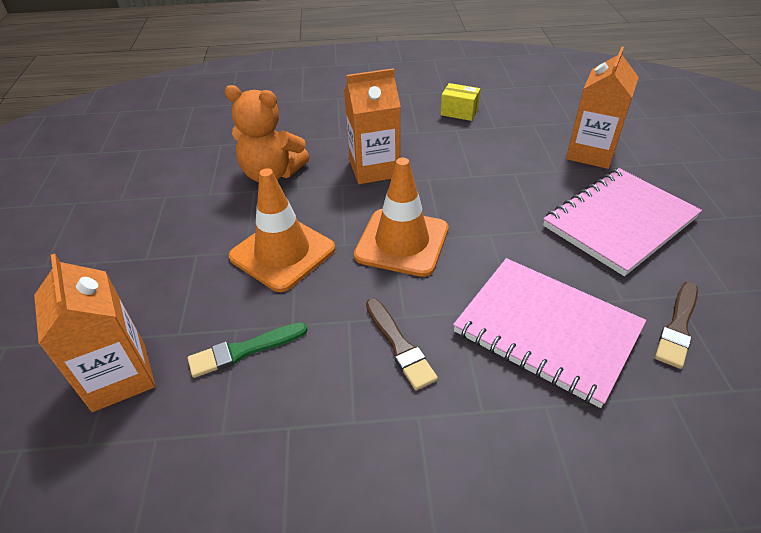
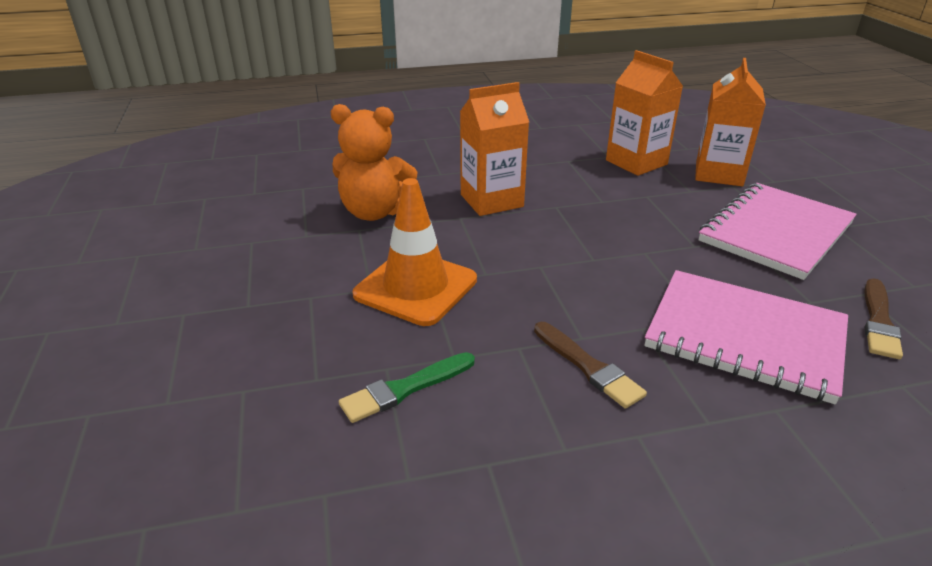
camera: 10 degrees left, 10 degrees down
(119, 376) = (254, 432): orange carton -> orange carton (636, 162)
(402, 242) = (550, 267): orange traffic cone -> none
(459, 112) = (565, 145): yellow box -> none

